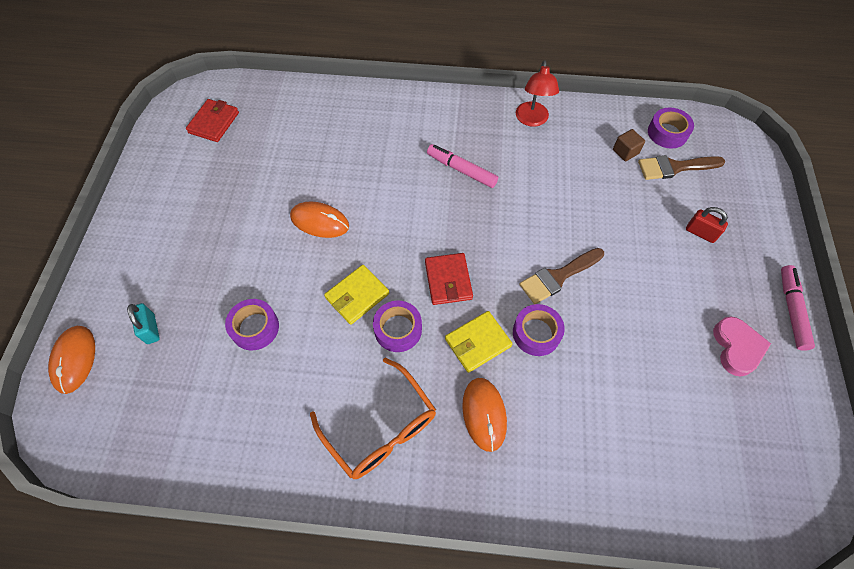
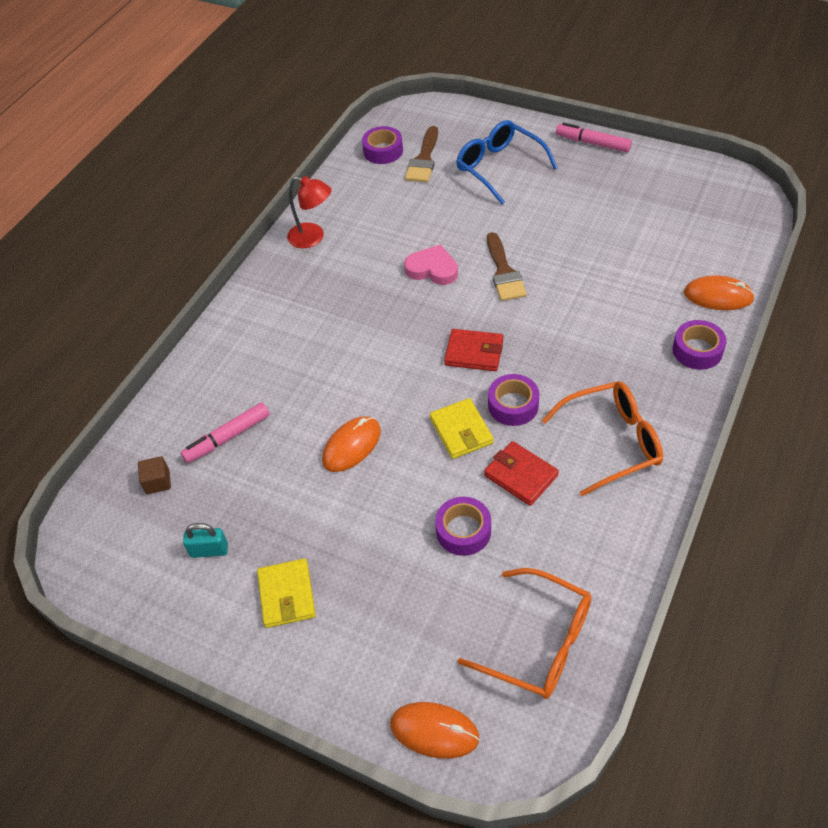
camera: 65 degrees left, 10 degrees down
(151, 329) = (424, 639): turquoise padlock -> turquoise padlock (209, 550)
(157, 416) = (538, 642): none -> orange glasses
(214, 123) = (140, 531): red wallet -> red wallet (520, 475)
(461, 170) = (346, 309): pink marker -> pink marker (227, 437)
(477, 343) = (550, 348): yellow wallet -> yellow wallet (287, 595)
(484, 414) = (621, 361): orange mouse -> orange mouse (718, 296)
(536, 333) = (555, 304): purple tape -> purple tape (697, 350)
(625, 152) = (389, 185): brown cube -> brown cube (158, 482)
(700, 233) = (499, 167): red padlock -> blue glasses
(736, 348) = (614, 185): pink heart -> pink heart (432, 269)

